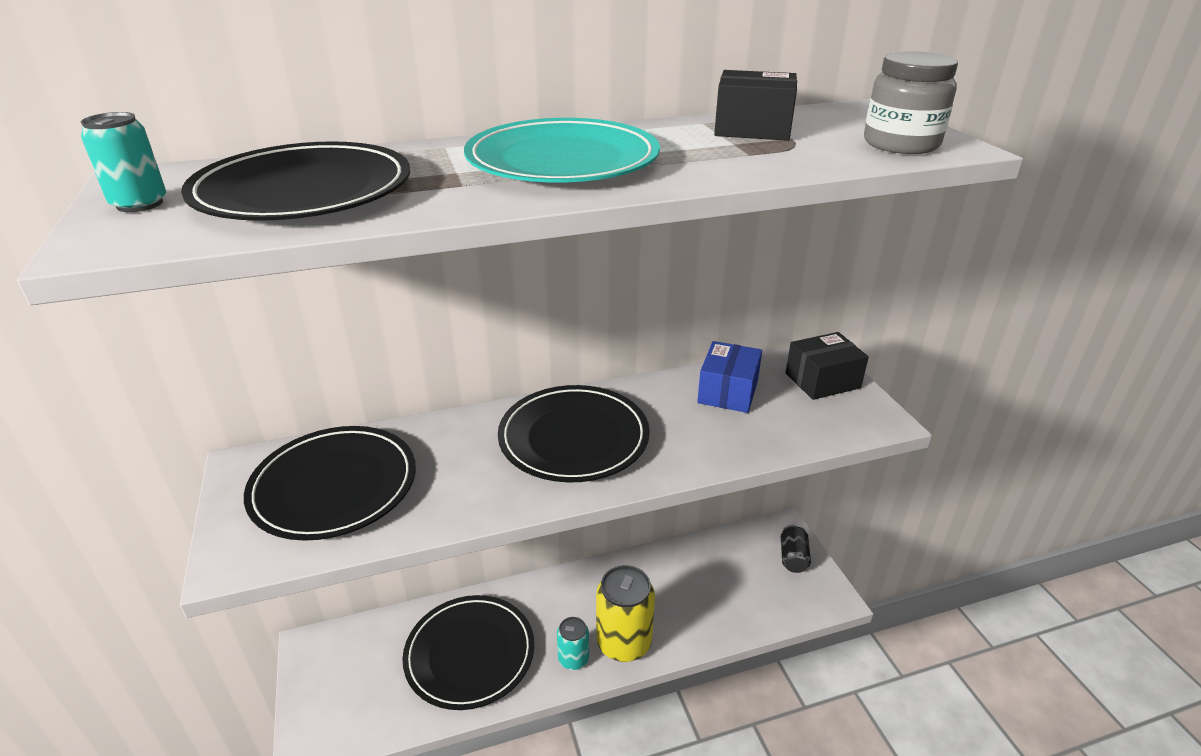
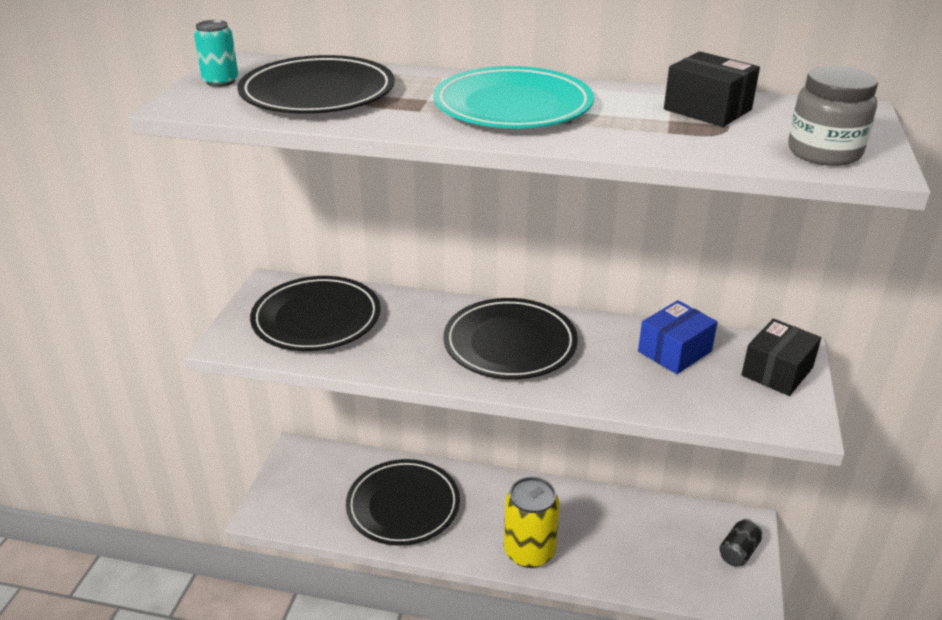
camera: 30 degrees right, 0 degrees up
(573, 659) = (480, 544): turquoise can -> none
(822, 380) = (777, 371): black box -> black box turned 60 degrees counterclockwise

